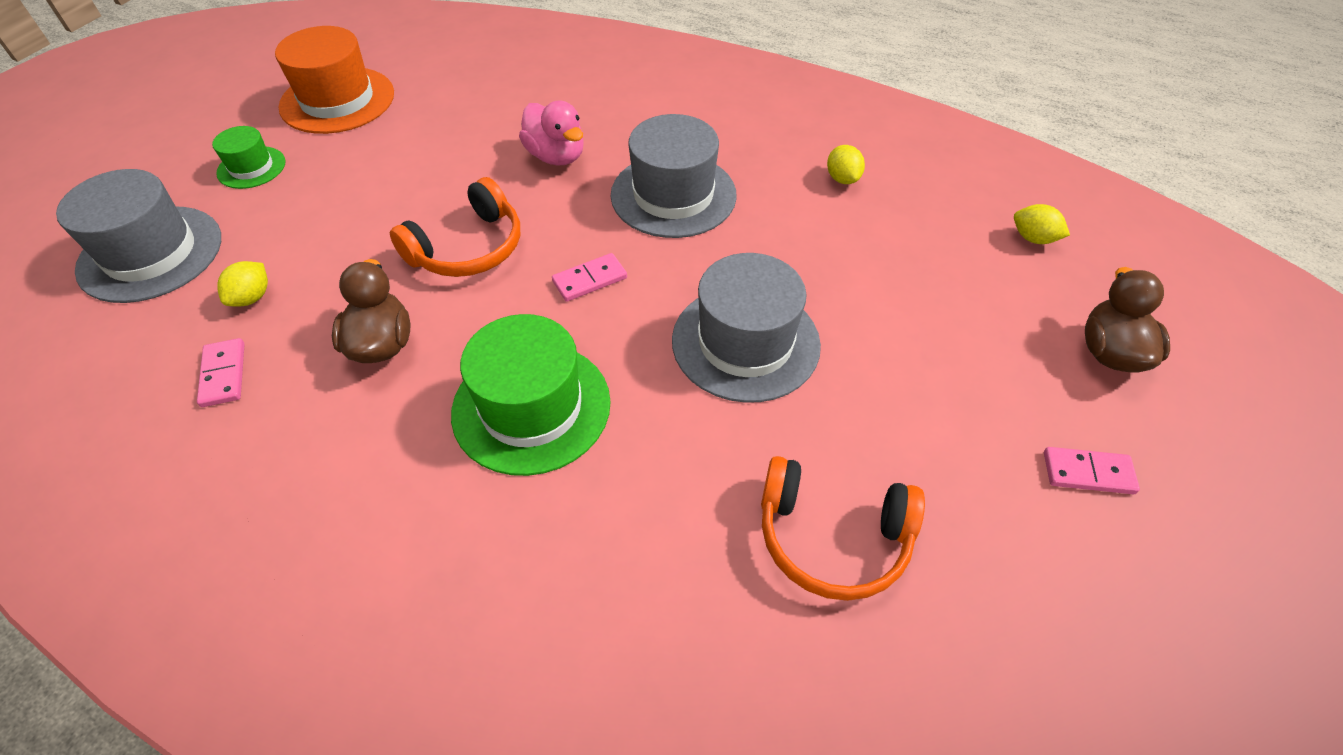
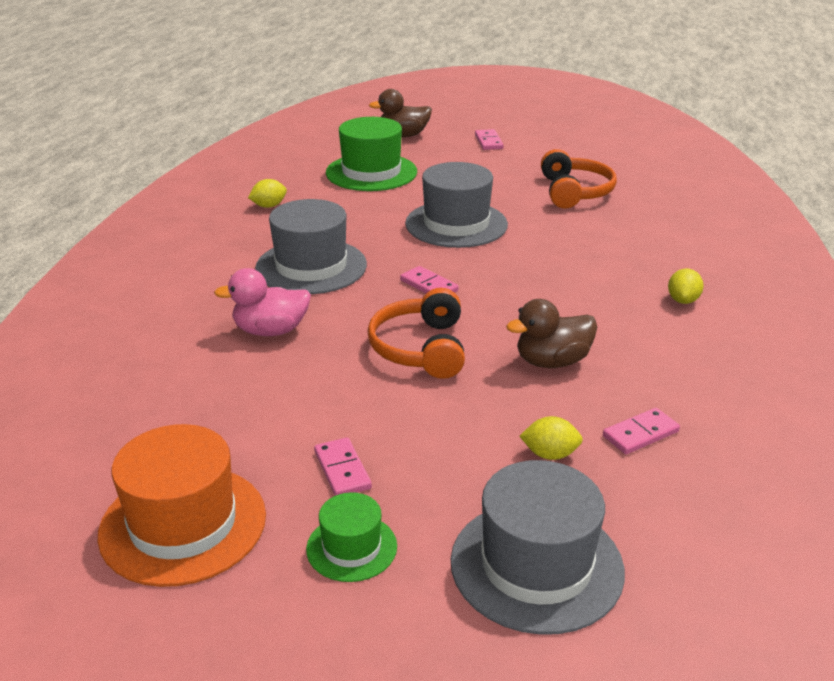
camera: 105 degrees left, 20 degrees down
(333, 174) = (342, 470): none -> pink domino
(468, 248) = (420, 348): orange headphones -> orange headphones turned 120 degrees counterclockwise
(531, 407) = (561, 285): green hat -> green hat (371, 172)
(556, 156) = (271, 331): pink duck -> pink duck turned 135 degrees counterclockwise
(1033, 238) = (315, 151): yellow lemon -> yellow lemon (683, 300)

